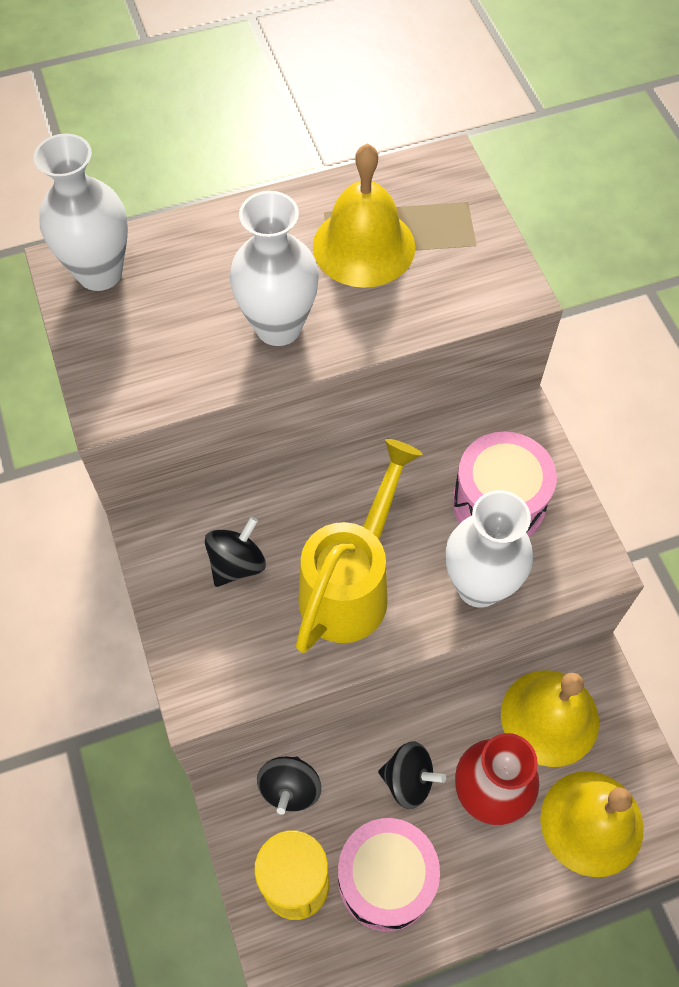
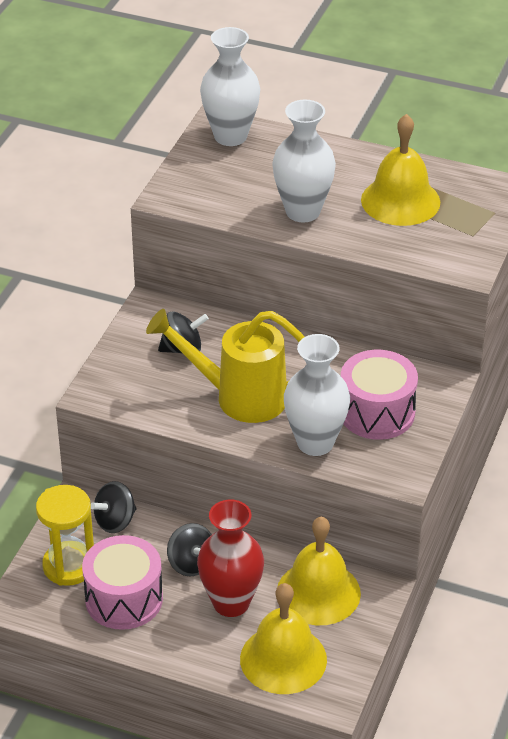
camera: 40 degrees right, 20 degrees down
(351, 585) = (238, 397): yellow watering can -> yellow watering can turned 150 degrees counterclockwise

